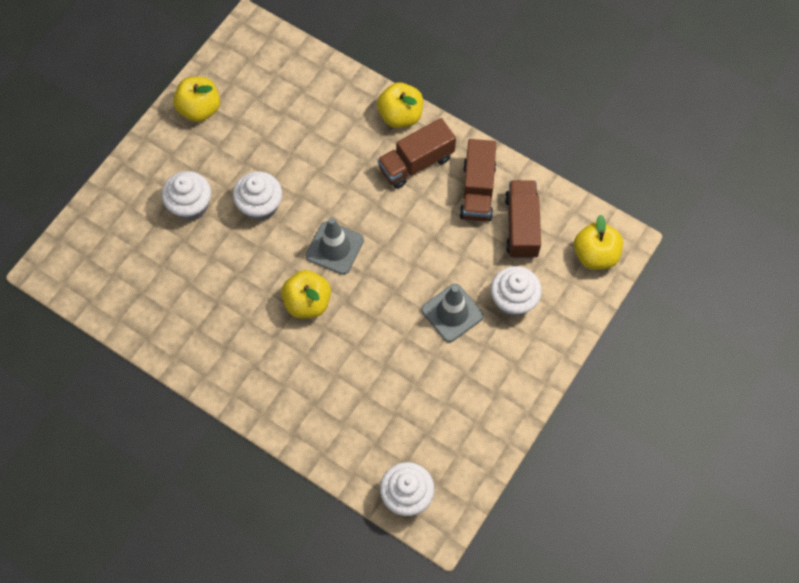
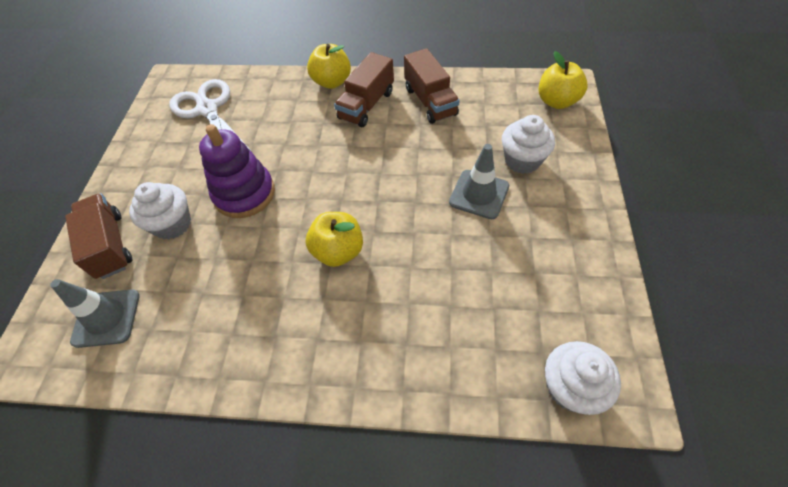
camera: 25 degrees left, 10 degrees down
(199, 109) = (148, 147): yellow apple -> none
(260, 206) = (244, 194): white cupcake -> purple stacking toy
(269, 89) = (207, 109): none -> white scissors
(335, 248) = (336, 194): grey traffic cone -> grey traffic cone (106, 318)
(521, 226) = (484, 108): brown truck -> brown truck (110, 245)

